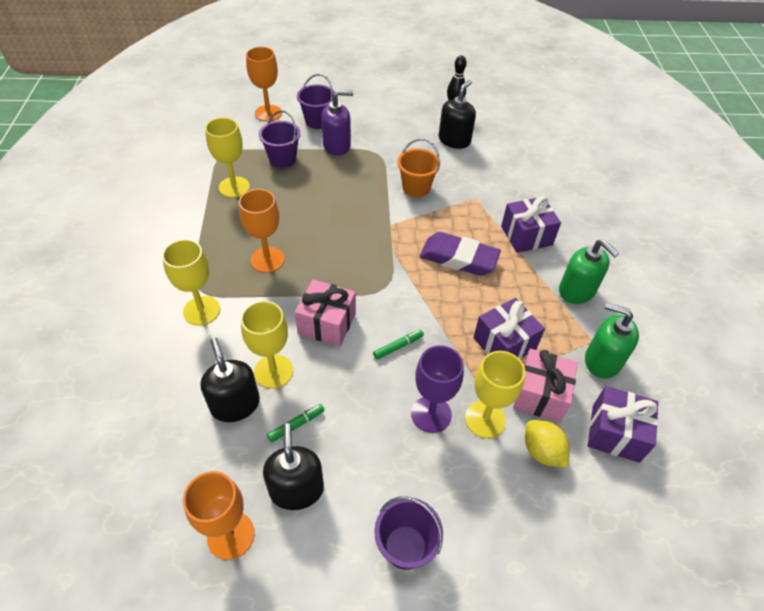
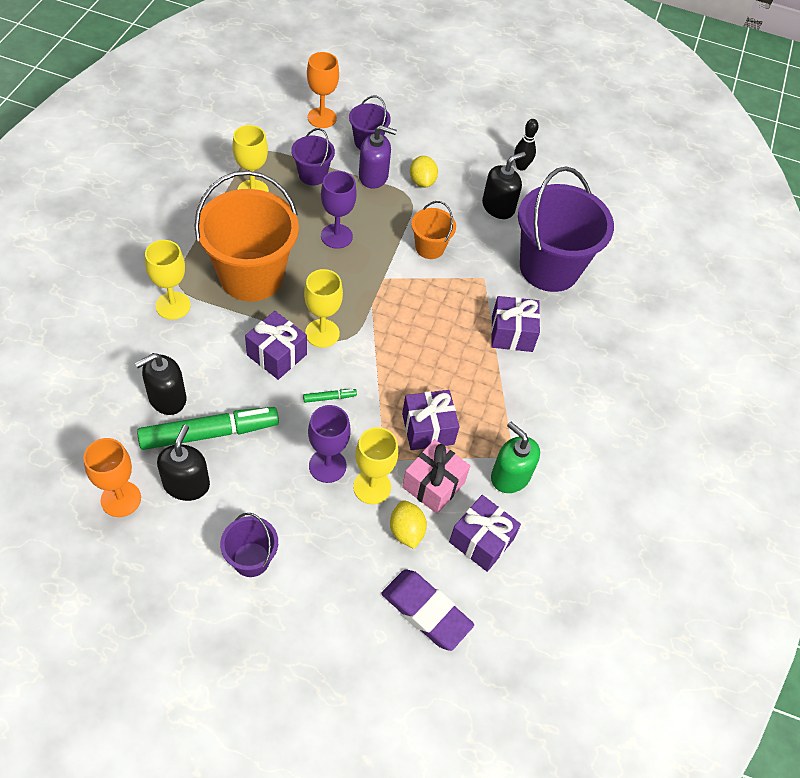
camera: 15 degrees right, 5 degrees up
(235, 404) = (167, 398): black soap dispenser -> black soap dispenser turned 120 degrees counterclockwise
(267, 260) = (251, 276): orange goblet -> orange bucket
(273, 371) = (211, 381): yellow goblet -> yellow goblet (322, 333)
(296, 425) = (209, 433): green marker -> green marker, size x2.47
(327, 323) = (276, 355): pink gift -> purple gift
(329, 202) = (336, 236): none -> purple goblet
(380, 138) = (422, 181): none -> yellow lemon
(458, 258) = (431, 334): purple eraser -> purple eraser (426, 612)
(523, 174) = (549, 268): none -> purple bucket
(577, 291) = (528, 404): green soap dispenser -> none

